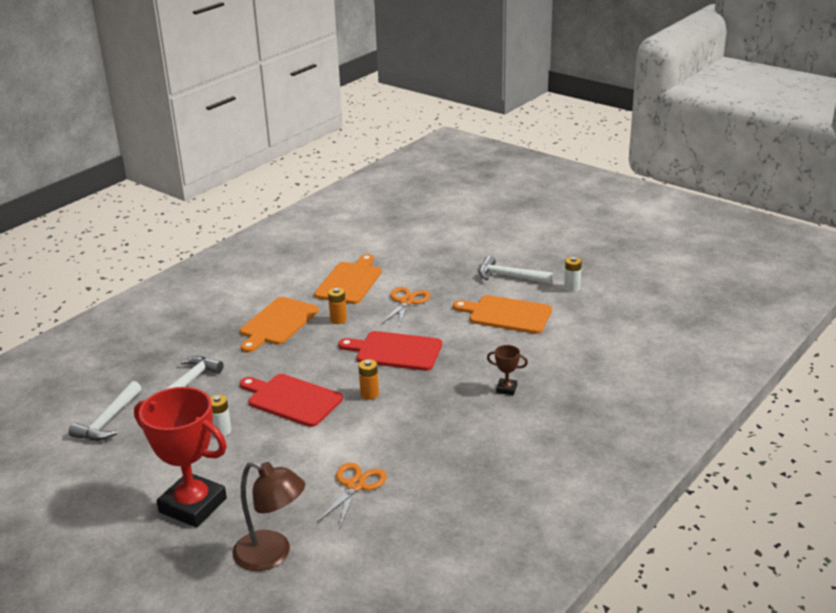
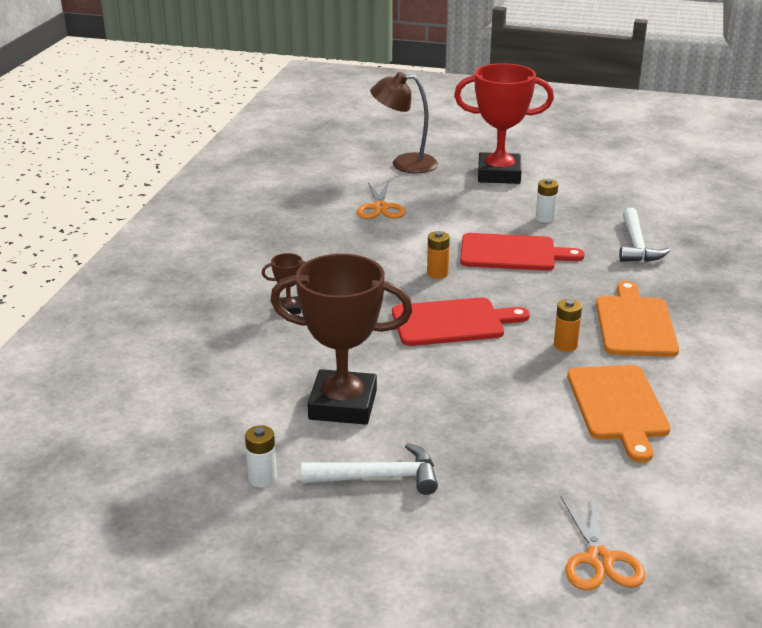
camera: 155 degrees right, 0 degrees up
(108, 421) = (658, 205): white hammer -> none
(406, 301) = (502, 392): orange scissors -> orange scissors (599, 559)
(506, 314) = (343, 405): orange cutting board -> brown trophy

